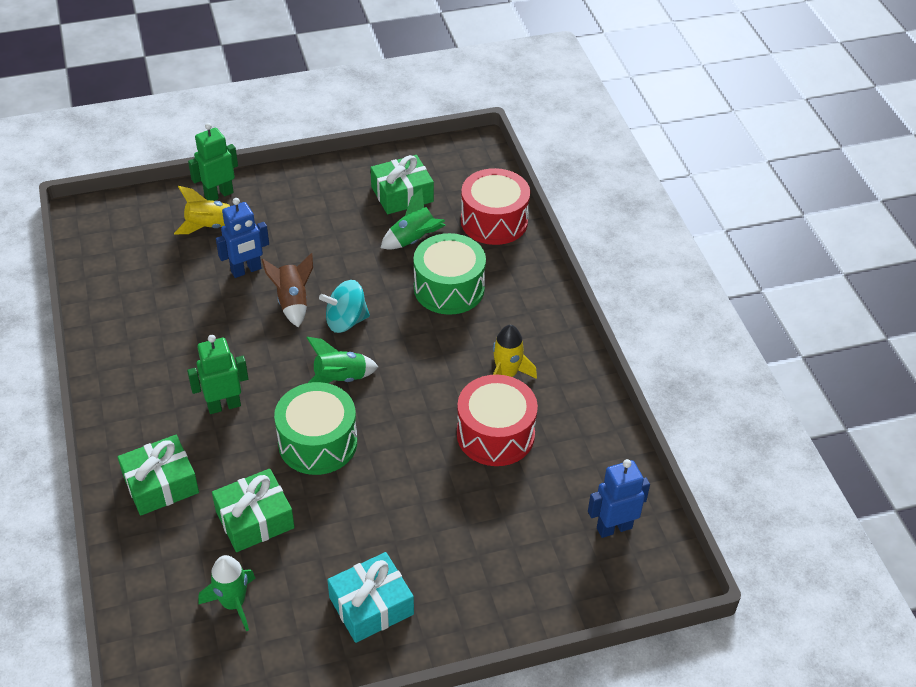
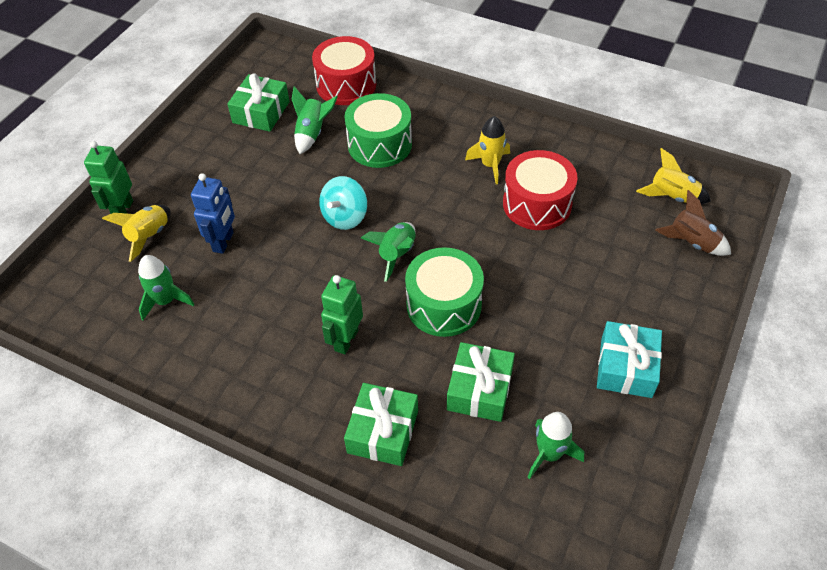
camera: 45 degrees left, 5 degrees up
(160, 279) = (166, 301): none -> green rocket
(292, 302) = (290, 235): brown rocket -> brown rocket (692, 242)
(614, 527) = (672, 197): blue robot -> yellow rocket

